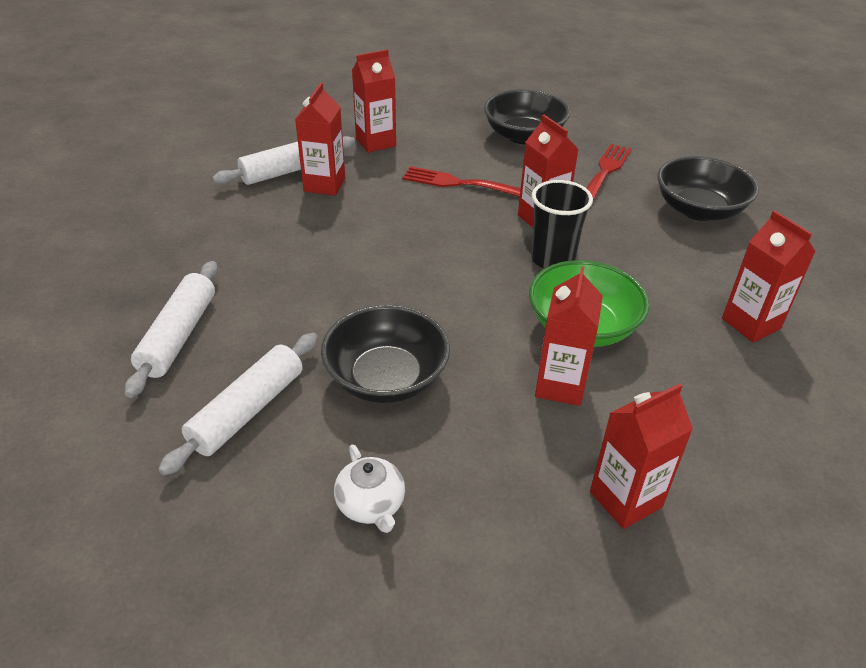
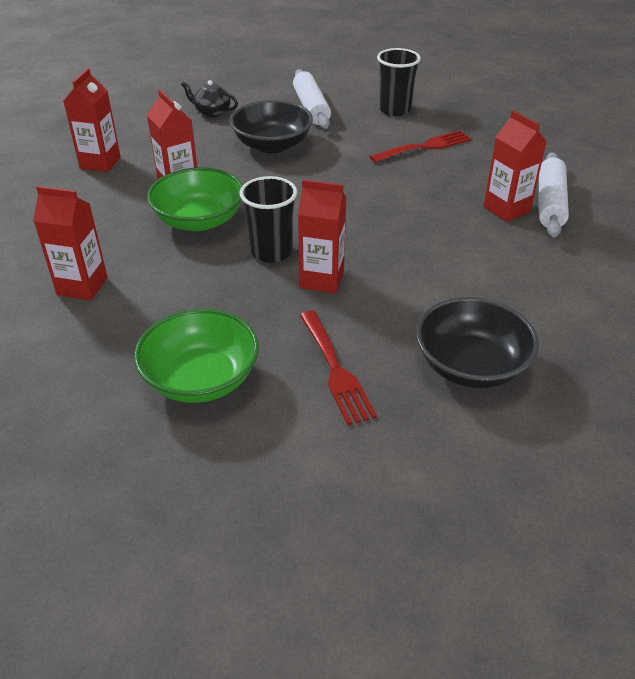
camera: 135 degrees right, 0 degrees up
(179, 336) = (394, 110): white rolling pin -> black cup
(371, 505) = (212, 112): white teapot -> black teapot
(376, 142) = (557, 266): red carton -> none
(458, 183) = (429, 270): red fork -> red fork (425, 147)
(699, 210) = (201, 379): black bowl -> green bowl

